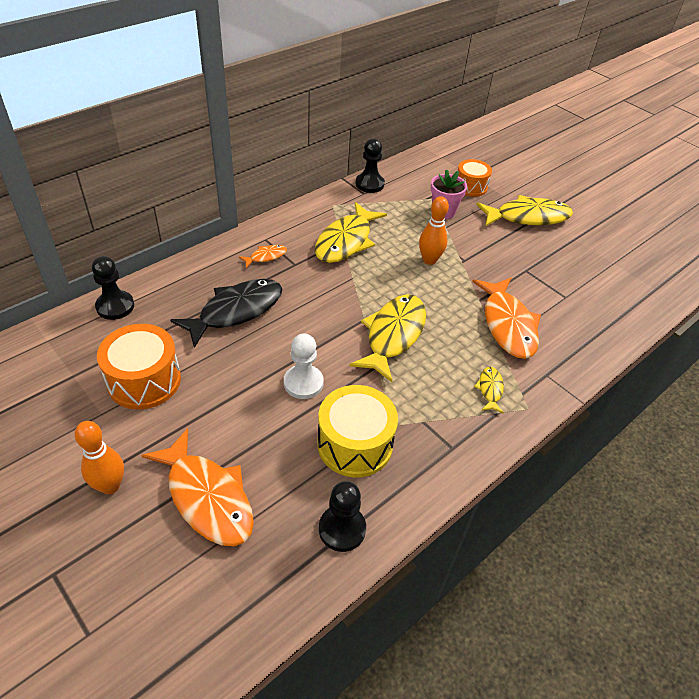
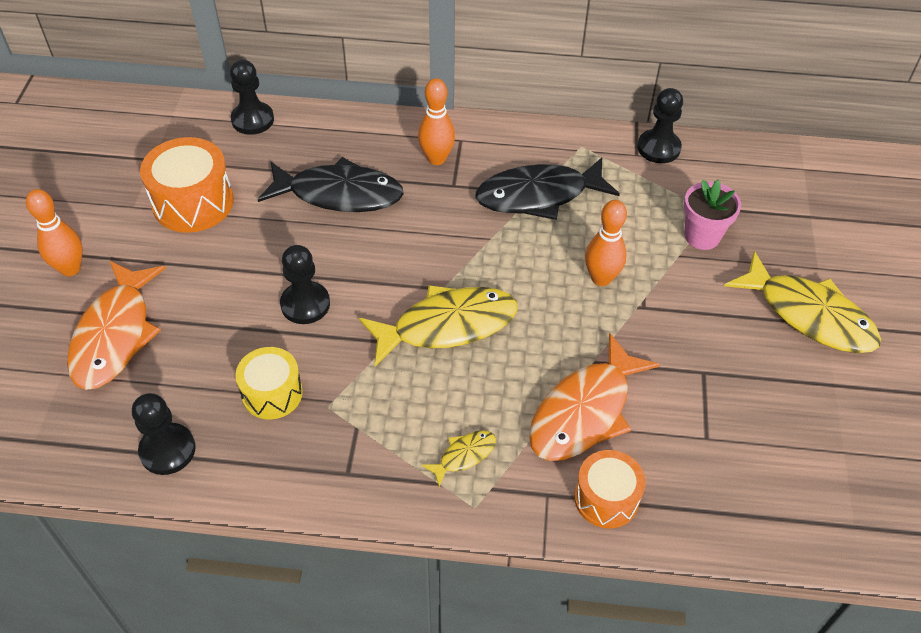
camera: 50 degrees right, 5 degrees up
(266, 257) = (436, 159): orange fish -> orange bowling pin
(303, 383) = (305, 304): white pawn -> black pawn
(346, 241) = (538, 196): yellow fish -> black fish
(355, 444) = (272, 393): yellow drum -> yellow drum, size x0.65
(470, 186) = (787, 229): orange drum -> orange drum (606, 498)

